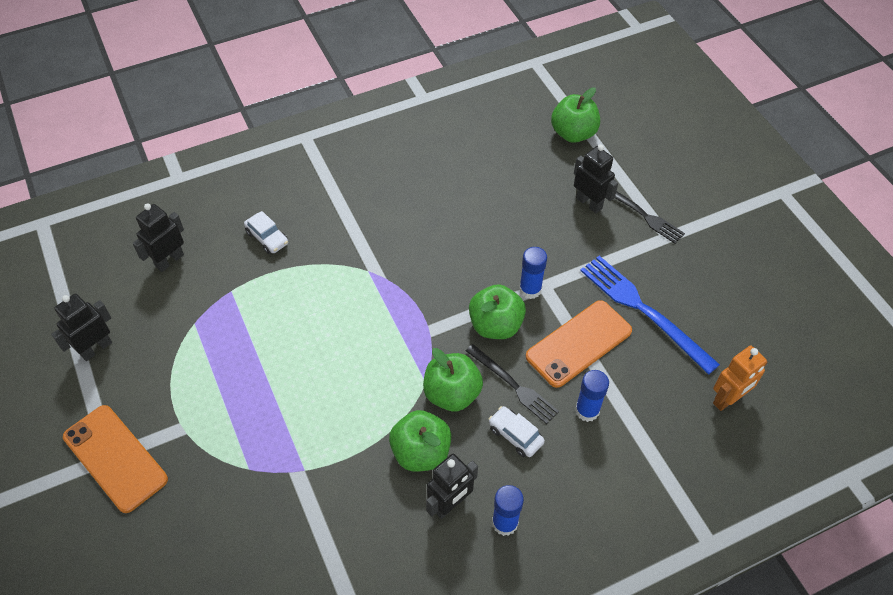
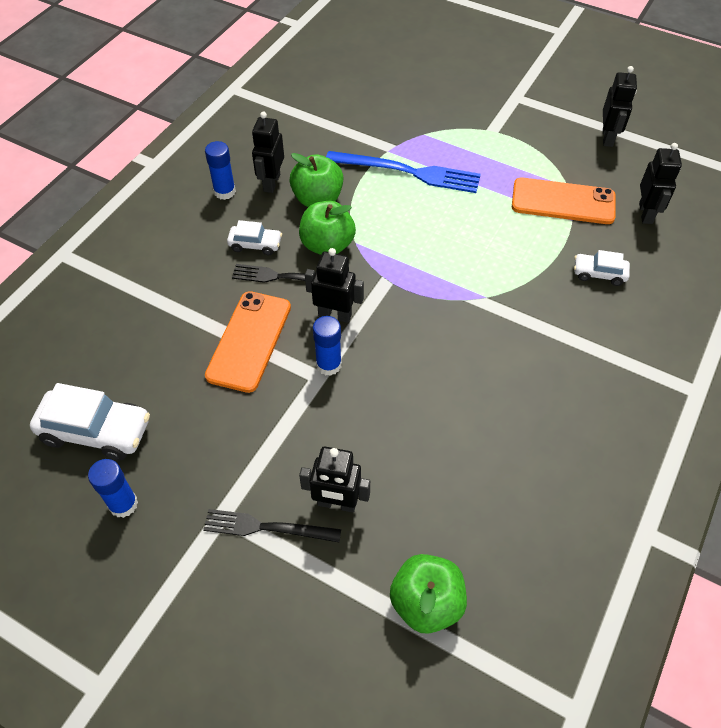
camera: 145 degrees right, 0 degrees up
(115, 458) = (511, 98): orange phone -> orange phone (563, 202)
(495, 325) = (335, 315): green apple -> black robot
(587, 410) = (208, 291): blue glue stick -> blue glue stick (123, 504)
(643, 310) = (205, 408): blue fork -> blue fork (408, 172)
(728, 399) = (83, 368): orange robot -> none
(735, 339) = (96, 431): none -> white car

